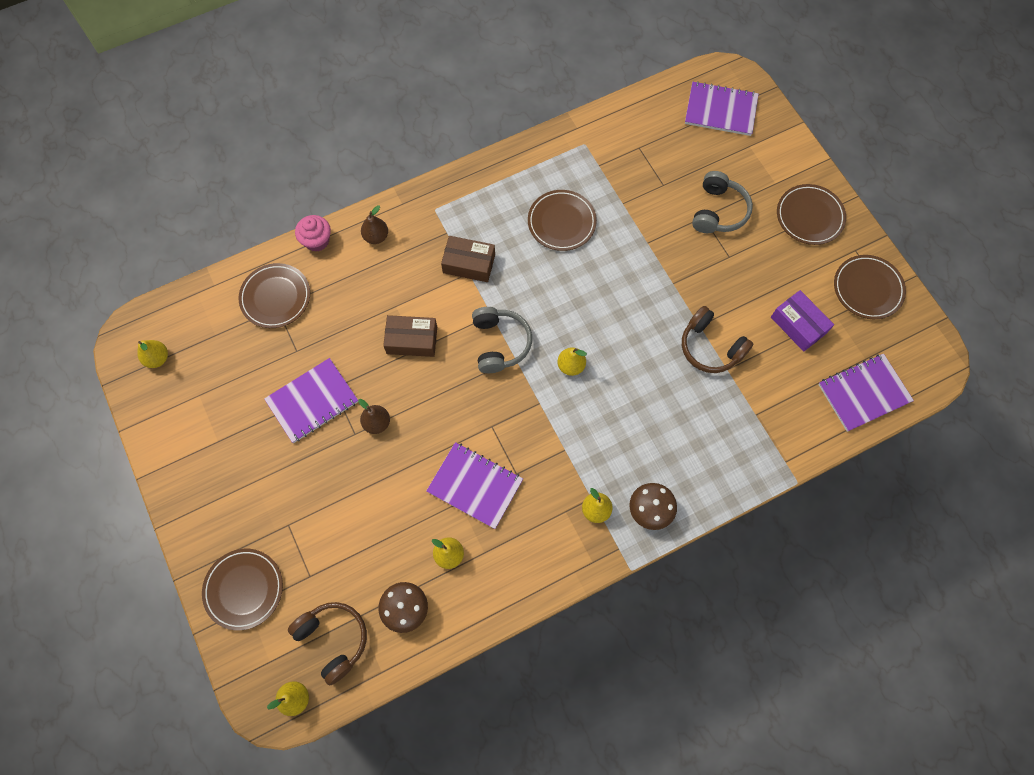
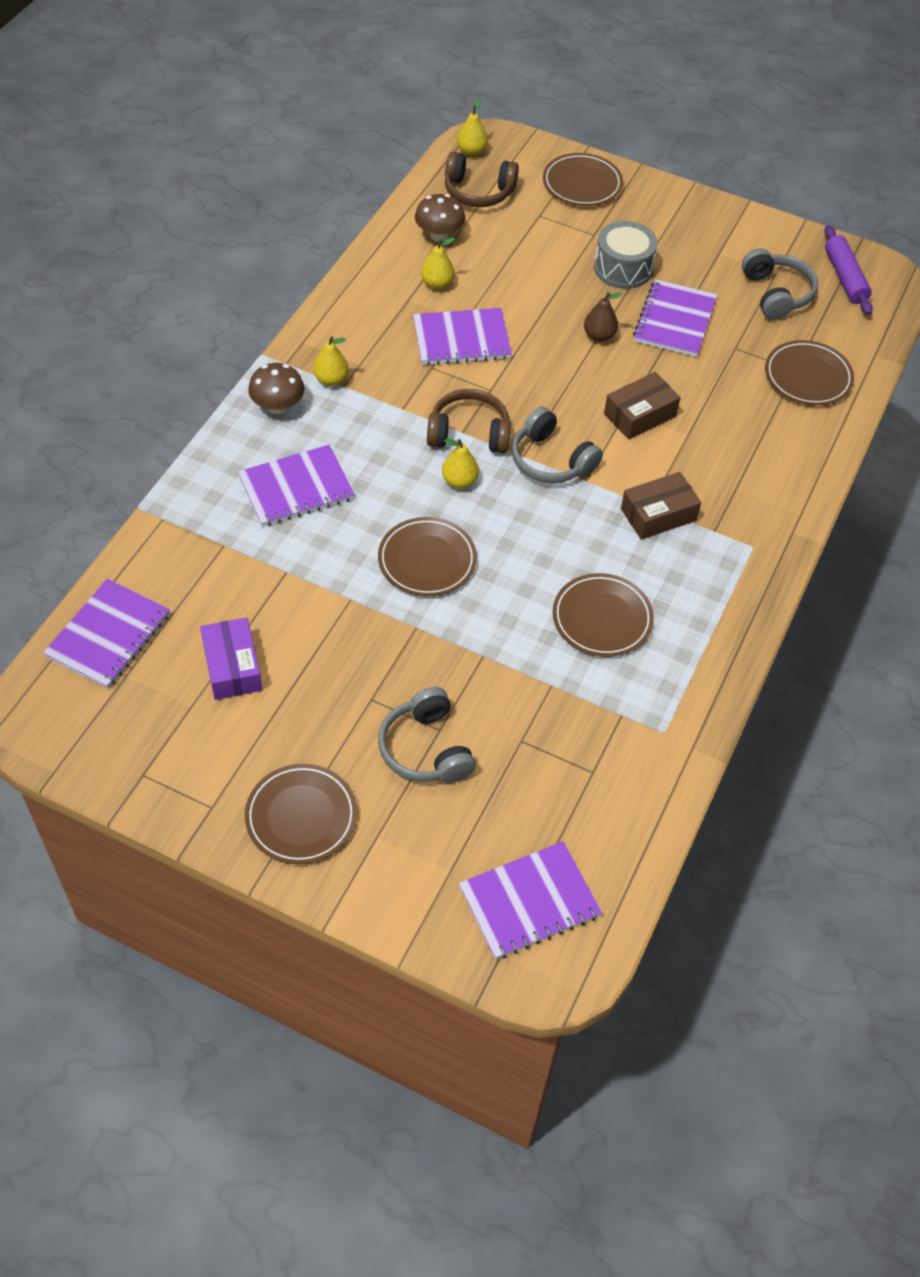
camera: 140 degrees right, 15 degrees down
(157, 358) = (845, 277): yellow pear -> purple rolling pin
(219, 376) = (776, 294): none -> grey headphones
(300, 474) = (623, 268): none -> grey drum
(317, 241) = (832, 445): pink cupcake -> none
(376, 236) = (780, 484): brown pear -> none
(681, 429) = (296, 488): none -> purple notebook
(710, 347) = (321, 583): brown headphones -> brown headphones (469, 433)
(798, 325) = (232, 667): purple box -> purple box turned 60 degrees clockwise
(867, 289) = (168, 763): brown plate -> brown plate (427, 560)

